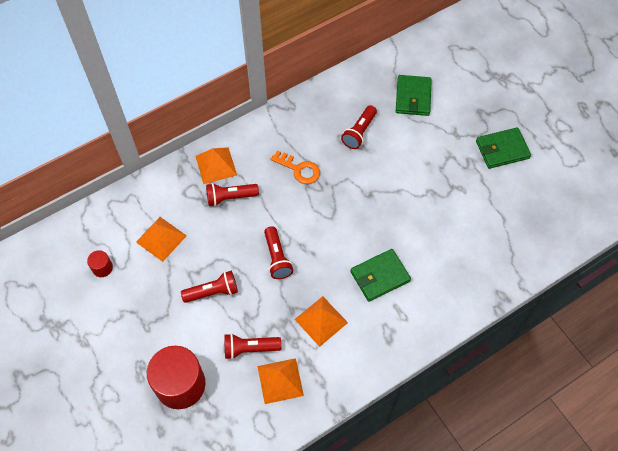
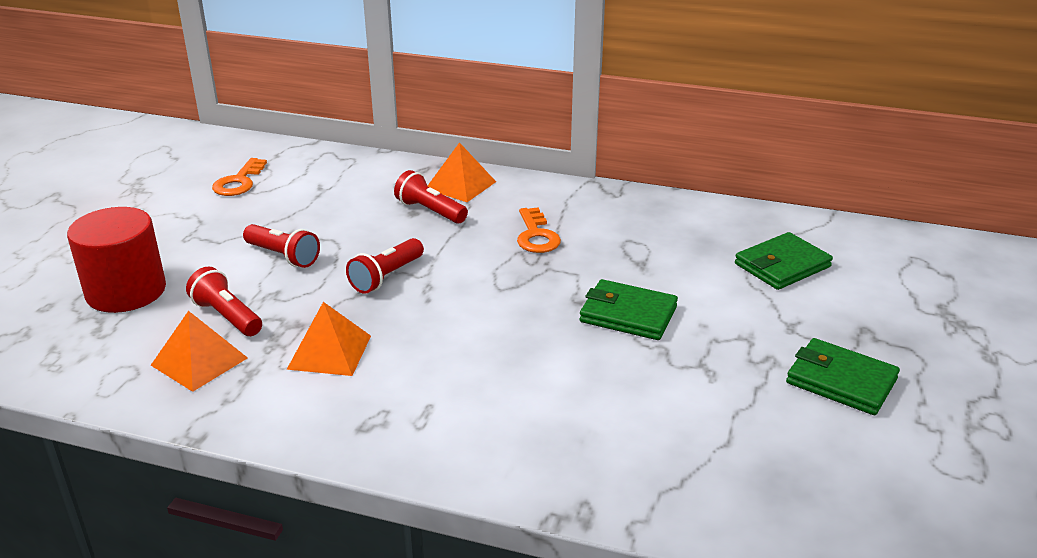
camera: 50 degrees right, 30 degrees down
(102, 268) = (239, 182): red cylinder -> orange key
(161, 238) = (318, 196): orange pyramid -> none
(359, 132) = (659, 251): red flashlight -> none
(380, 276) = (461, 369): green wallet -> green wallet (628, 314)

